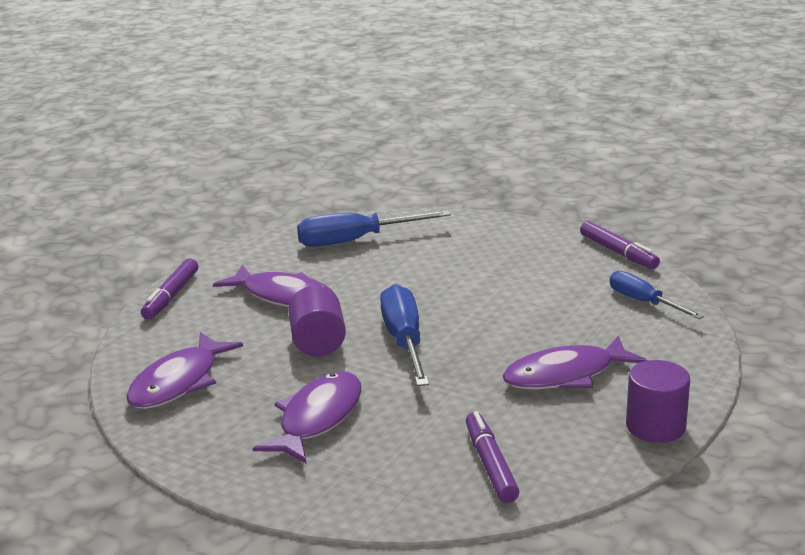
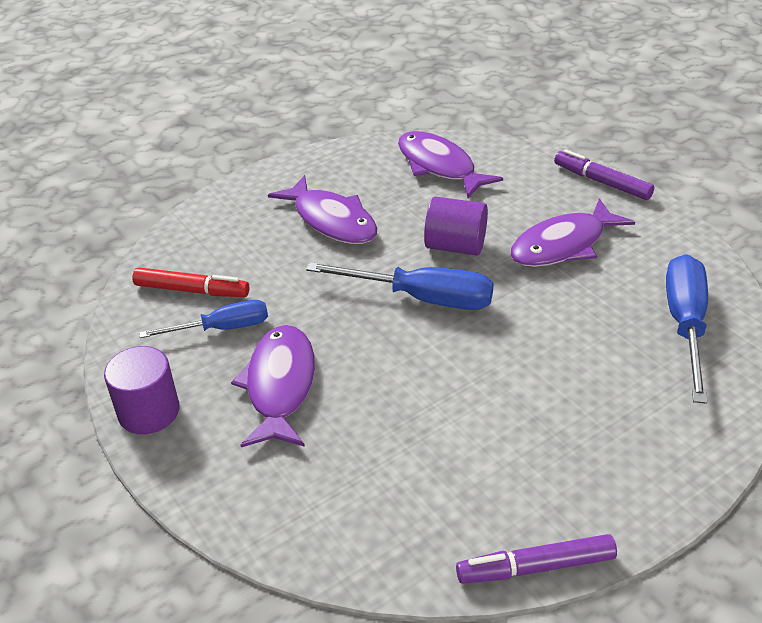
camera: 115 degrees right, 15 degrees up
(490, 465) = (192, 290): purple marker -> red marker
(644, 302) = (381, 524): blue screwdriver -> blue screwdriver (222, 328)

